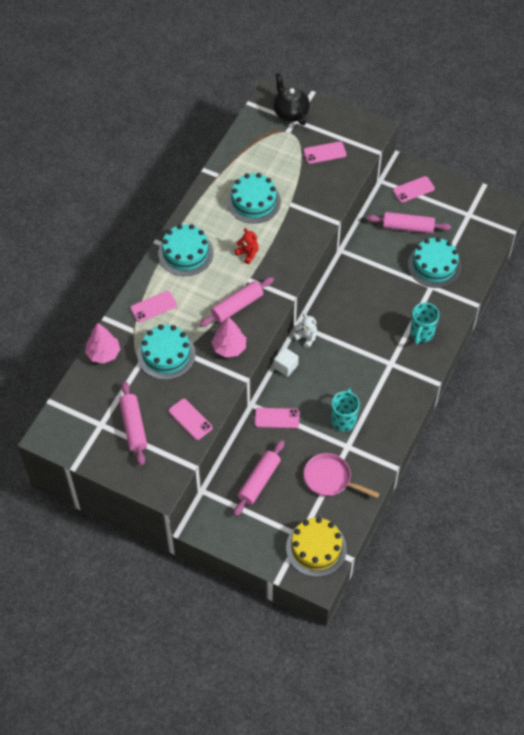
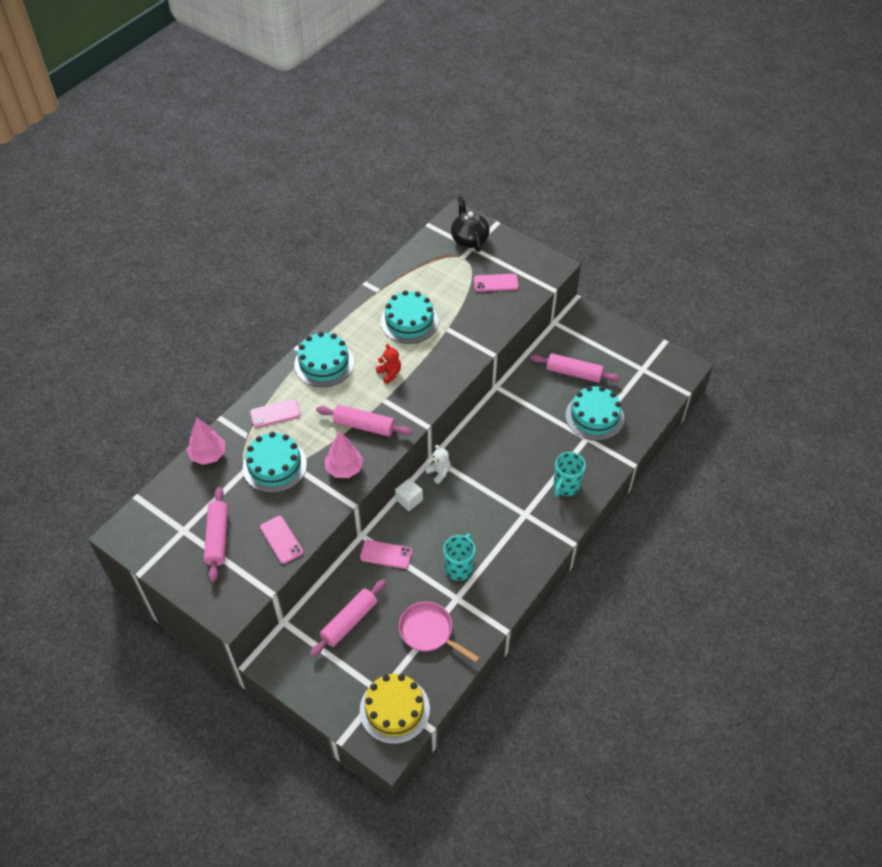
camera: 10 degrees right, 5 degrees down
(237, 306) = (364, 426): pink rolling pin -> pink rolling pin turned 45 degrees clockwise
(413, 189) = (588, 336): pink phone -> none

